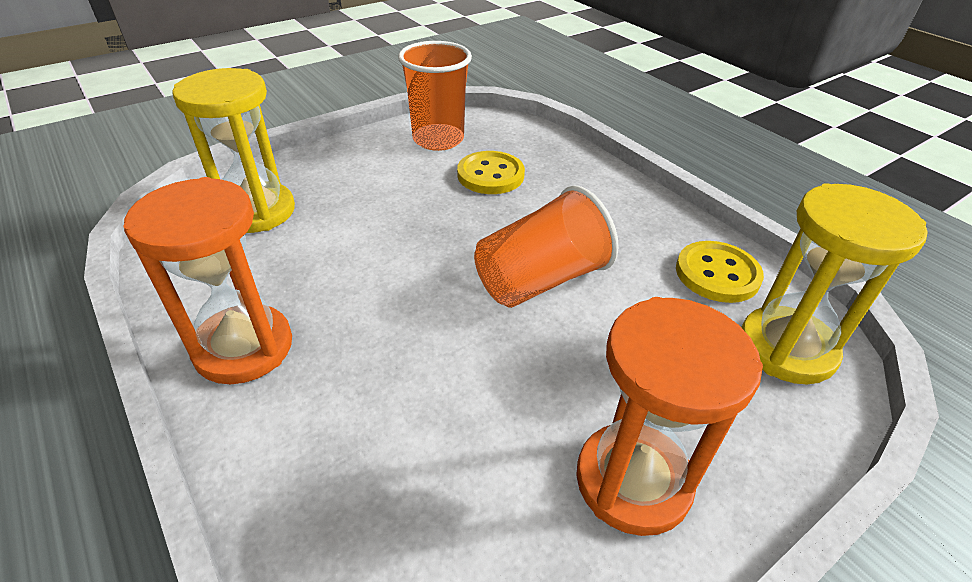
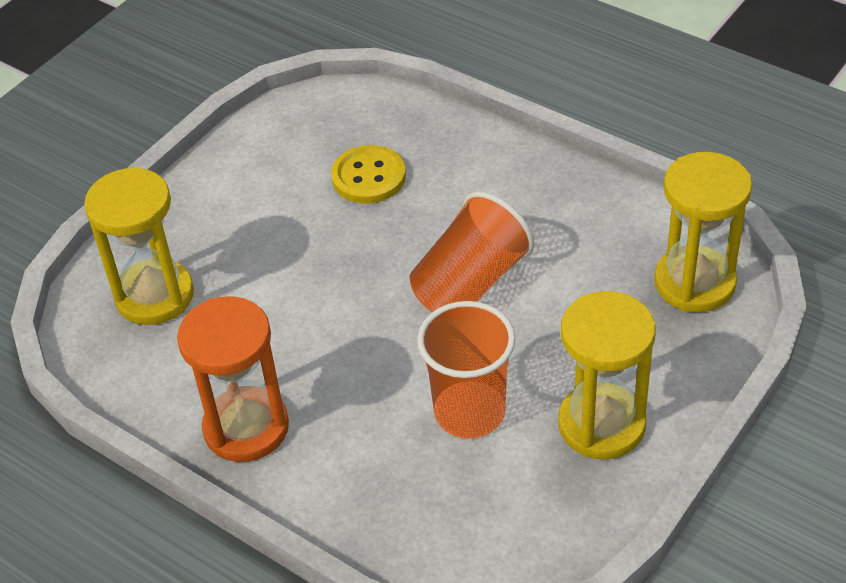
camera: 15 degrees left, 5 degrees up
(438, 139) = (287, 145): orange cup -> orange cup (469, 412)
(633, 481) = (601, 424): orange hourglass -> yellow hourglass
(717, 274) = (624, 227): yellow button -> none

